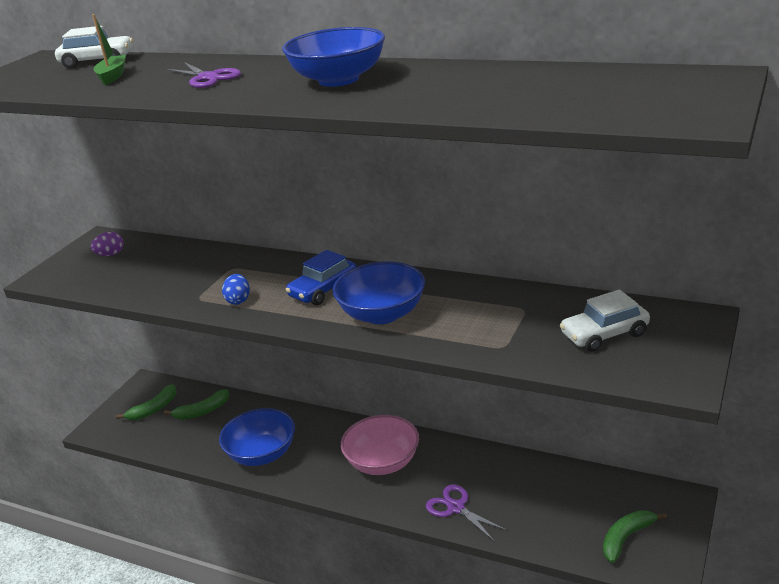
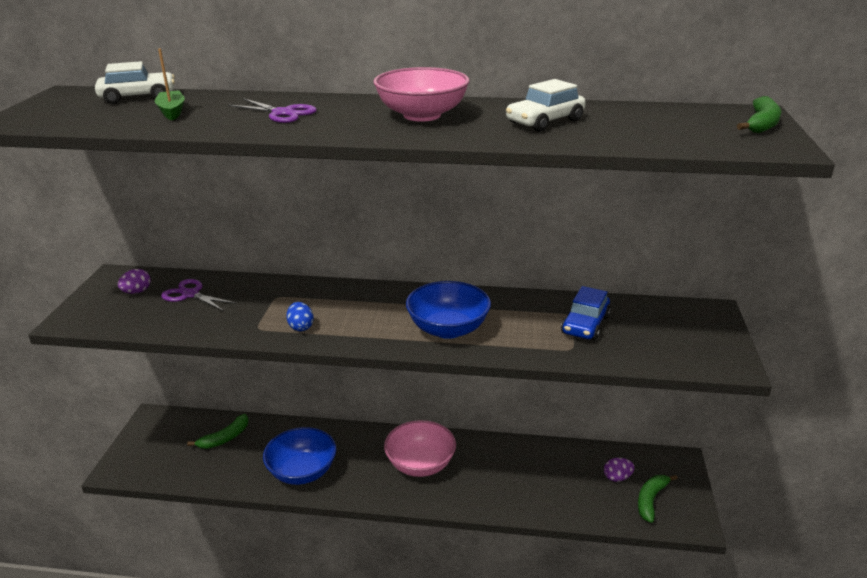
camera: 20 degrees left, 0 degrees up
(154, 409) = (172, 442): green banana -> green banana (761, 124)
(323, 290) = (379, 311): blue car -> blue car (585, 325)
(338, 80) = (422, 115): blue bowl -> pink bowl
(456, 508) = (502, 495): purple scissors -> purple scissors (190, 294)
(597, 507) = (617, 477): none -> purple egg
(604, 334) = (647, 331): white car -> white car (545, 122)

